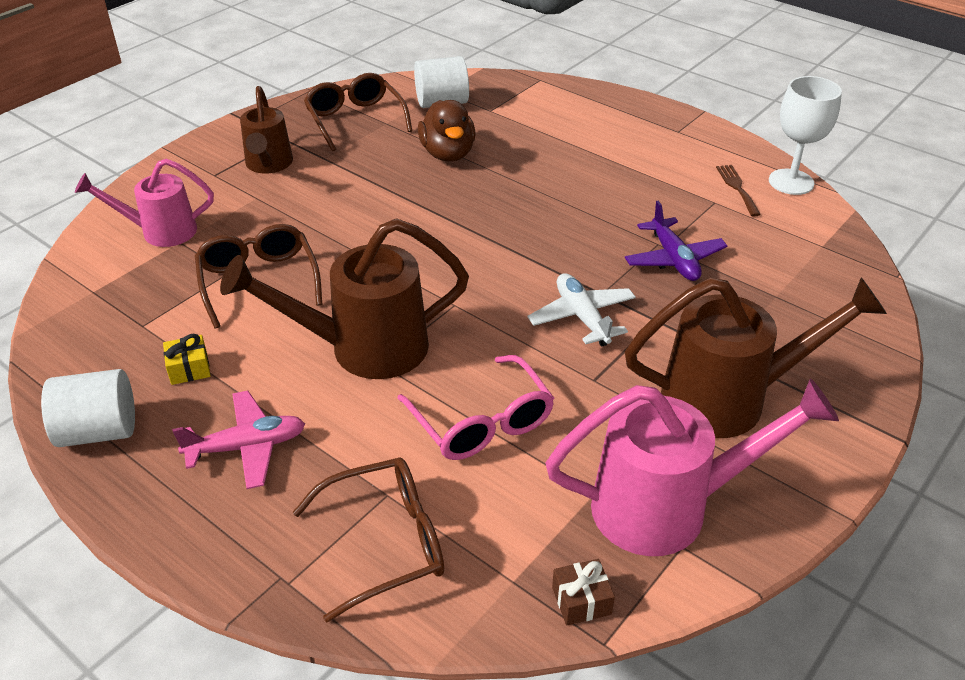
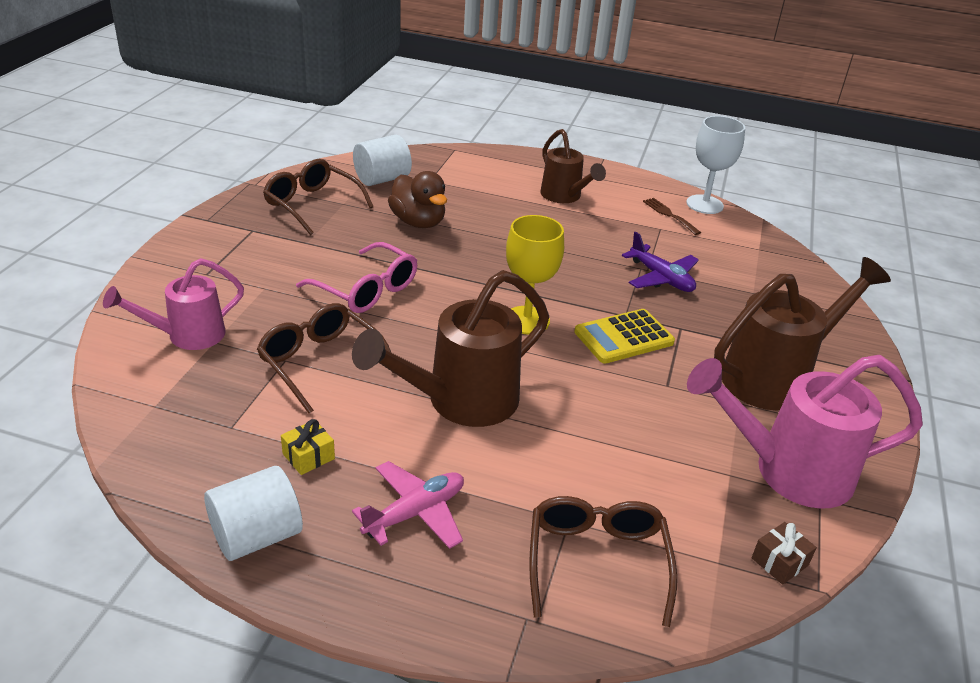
camera: 25 degrees left, 5 degrees down
(268, 165) = (255, 256): brown watering can -> brown watering can (564, 196)
(386, 542) = (596, 561): brown glasses -> brown glasses turned 45 degrees counterclockwise
(482, 423) = (605, 440): pink glasses -> pink glasses (367, 290)
(489, 278) = (526, 320): none -> yellow goblet
(582, 317) = (623, 337): white plane -> yellow calculator
(666, 507) = (789, 471): pink watering can -> pink watering can turned 150 degrees counterclockwise

